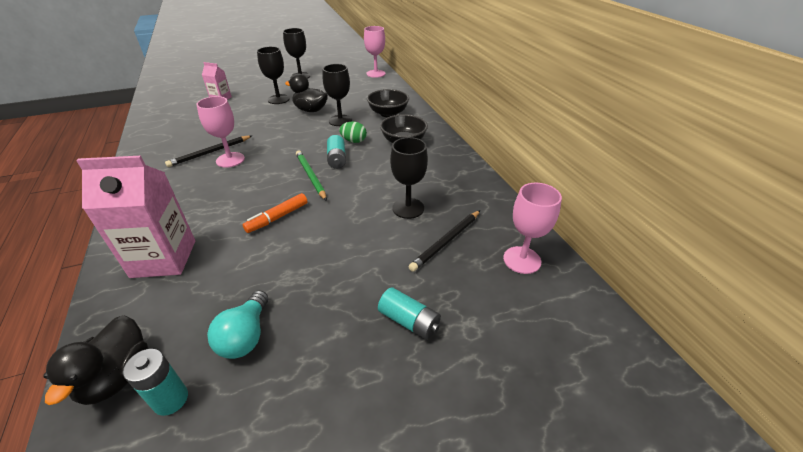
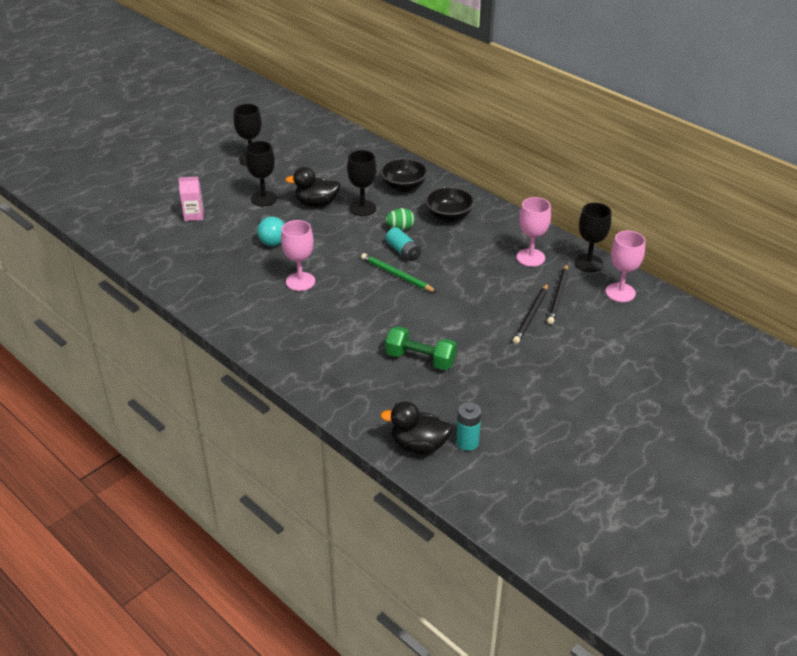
camera: 25 degrees left, 0 degrees up
(117, 376) = (418, 445): black duck -> black duck turned 120 degrees clockwise
(164, 258) = (353, 376): pink carton -> none
(210, 152) = (270, 280): black pencil -> black pencil (531, 315)
(242, 263) = (420, 359): none -> green dumbbell
(245, 336) = (476, 398): turquoise light bulb -> turquoise light bulb (271, 239)
(277, 217) = (408, 318): orange marker -> none
(376, 74) = (338, 134): pink goblet -> pink goblet (530, 257)
(408, 208) = (508, 278): black goblet -> black goblet (588, 263)
(409, 321) = (574, 355): turquoise battery -> none

